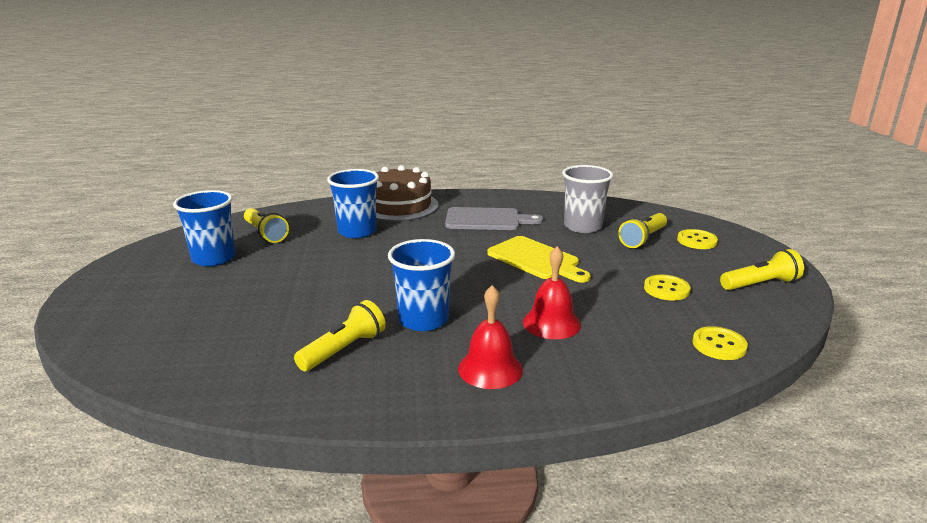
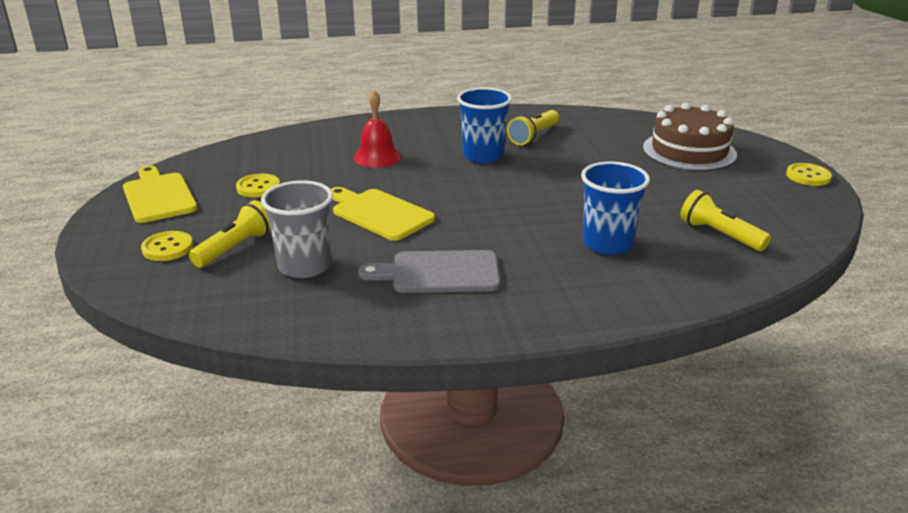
camera: 175 degrees right, 5 degrees up
(213, 258) = (733, 200): blue cup -> none
(399, 206) = (581, 297): brown cake -> brown cake (689, 151)
(490, 369) = (426, 131): red bell -> none
(719, 345) = (253, 148): yellow button -> yellow button (808, 176)
(760, 284) = (158, 196): yellow flashlight -> yellow cutting board

